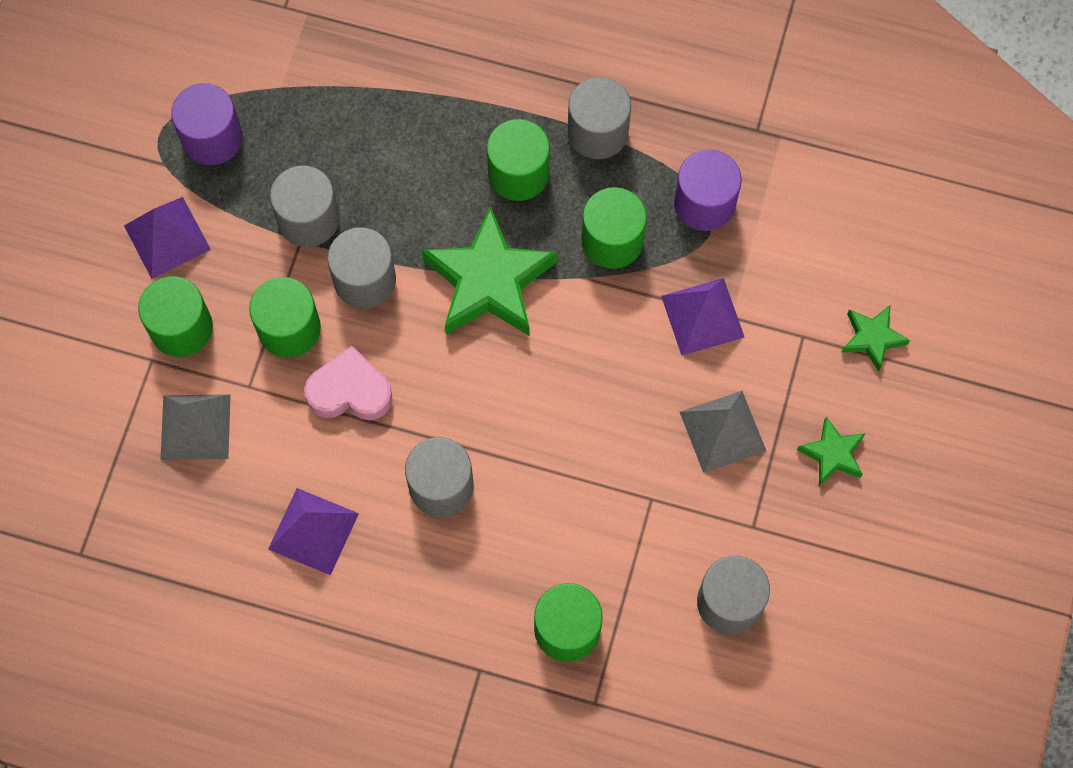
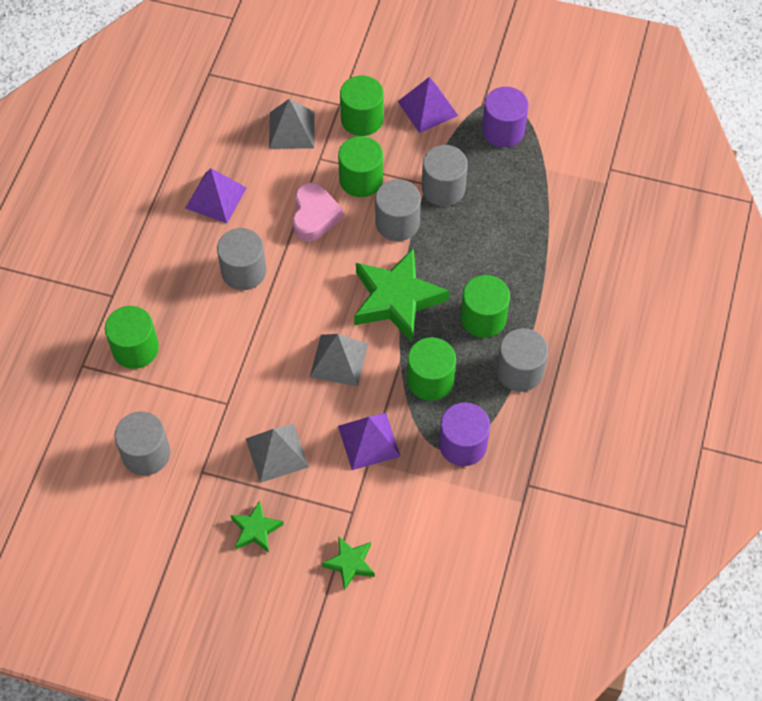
camera: 90 degrees right, 10 degrees down
(583, 355) = (339, 360): none -> grey pyramid

